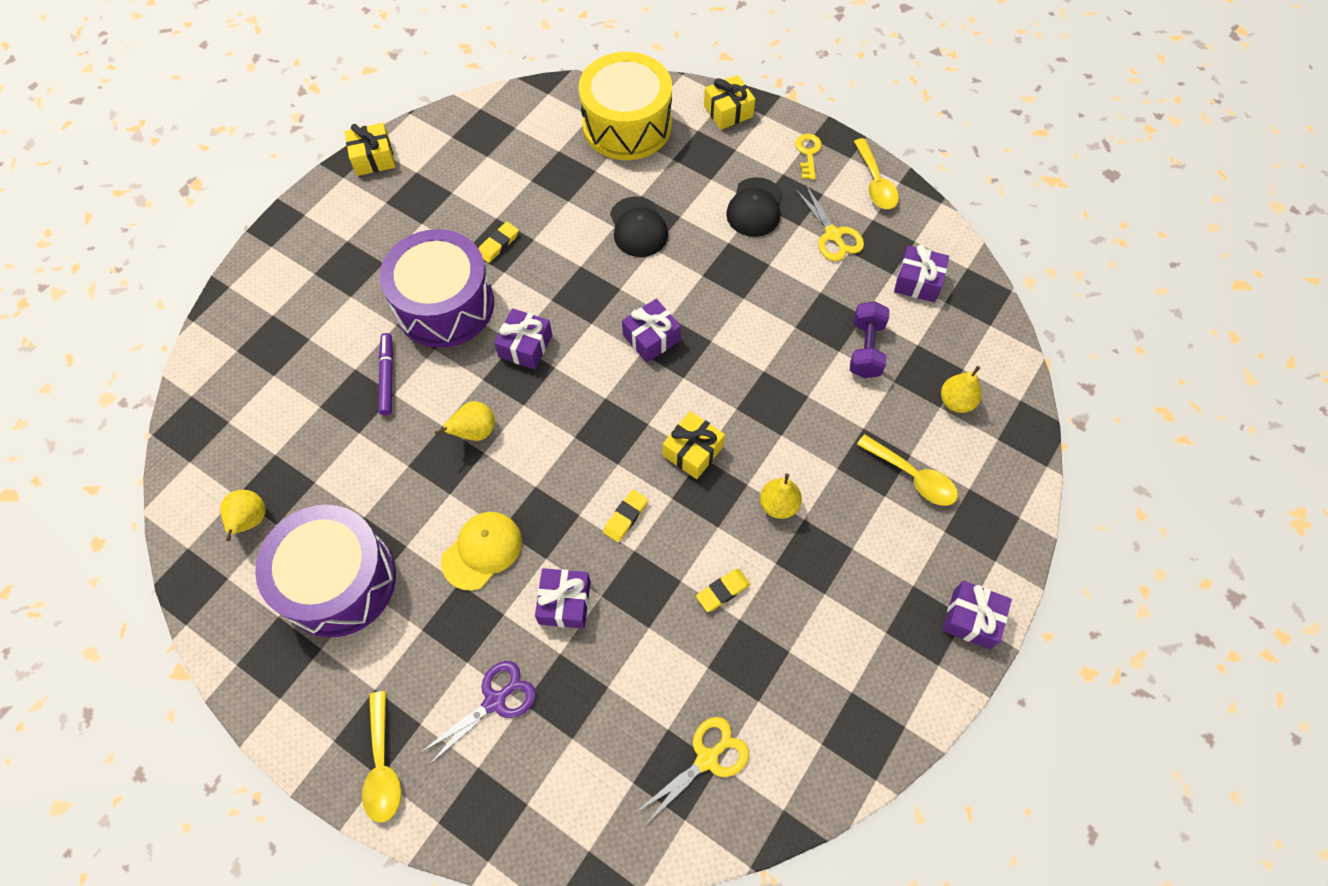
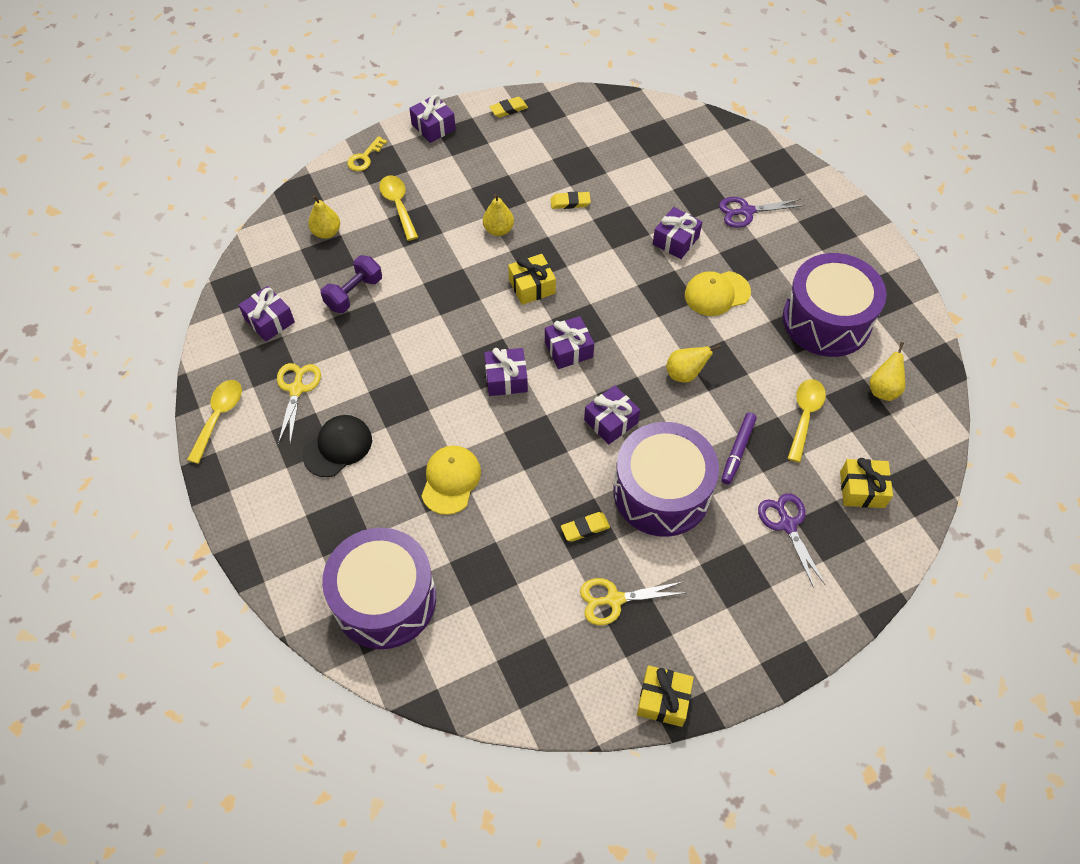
camera: 150 degrees left, 5 degrees down
(315, 330) = (787, 525): none -> purple scissors
(383, 766) = (830, 211): yellow spoon -> yellow spoon (804, 416)
(609, 398) = (568, 349): none -> purple gift
(625, 517) = (606, 269): yellow eraser -> yellow eraser (508, 109)
(627, 125) = (384, 599): yellow drum -> purple drum
(638, 227) = (450, 480): black cap -> yellow cap
(707, 759) = (635, 136): yellow scissors -> yellow scissors (614, 600)
(728, 111) = (277, 562): yellow gift -> yellow gift (862, 489)
(808, 153) = (247, 475): yellow key -> yellow key (364, 158)

